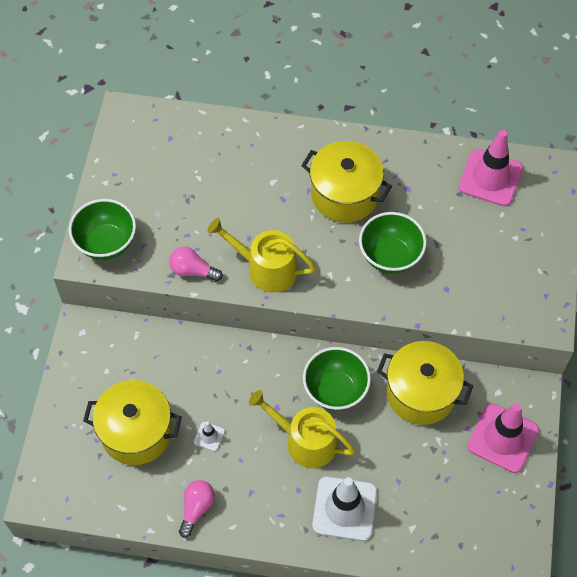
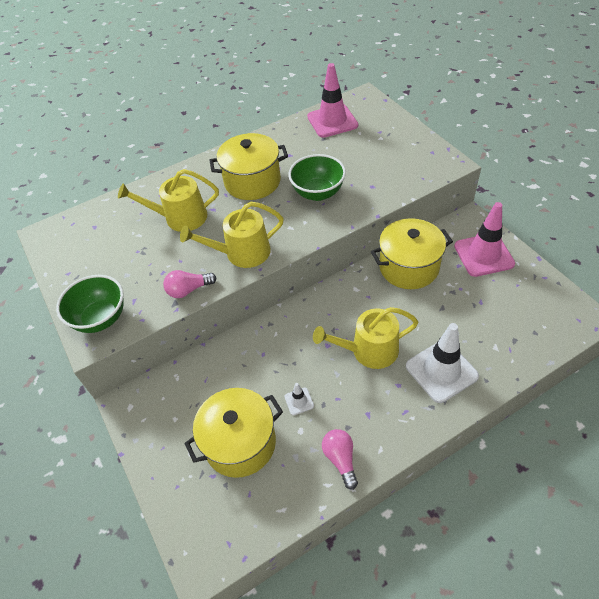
camera: 35 degrees left, 10 degrees down
(248, 186) = (180, 218): none -> yellow watering can
(335, 390) = (354, 305): green bowl -> none

